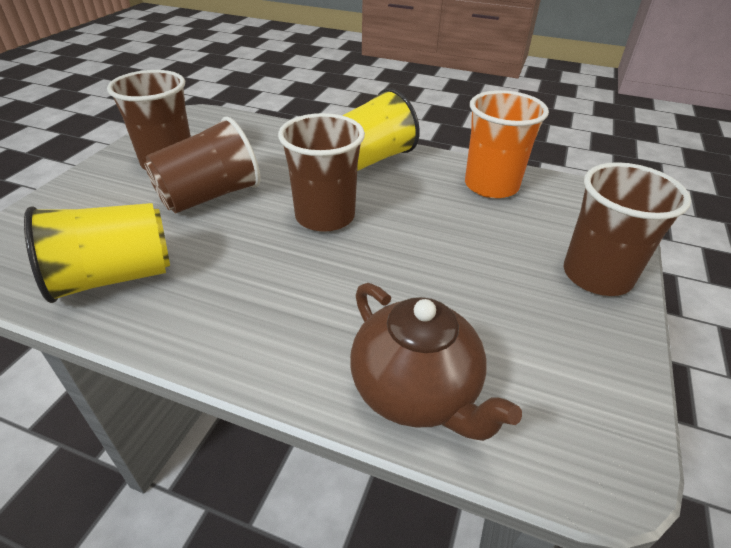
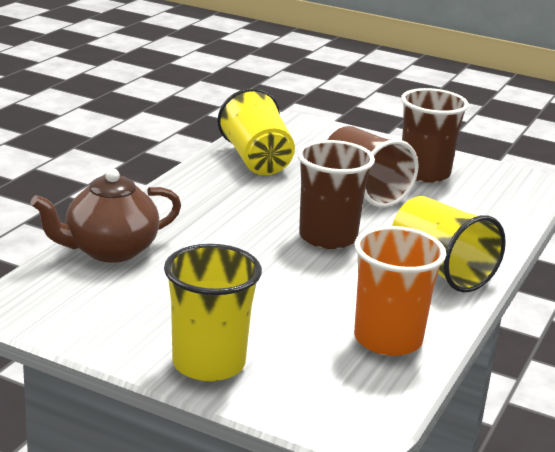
camera: 95 degrees right, 15 degrees down
(597, 275) = (208, 363): brown cup -> yellow cup

